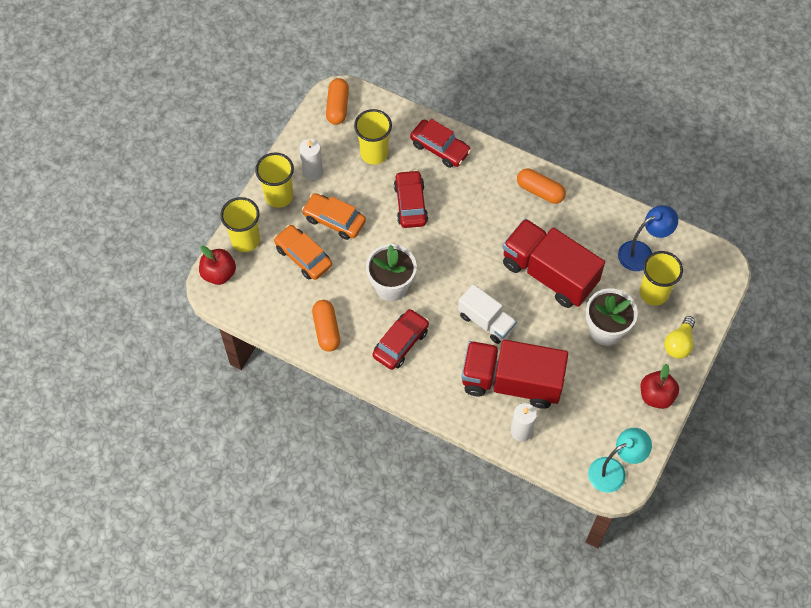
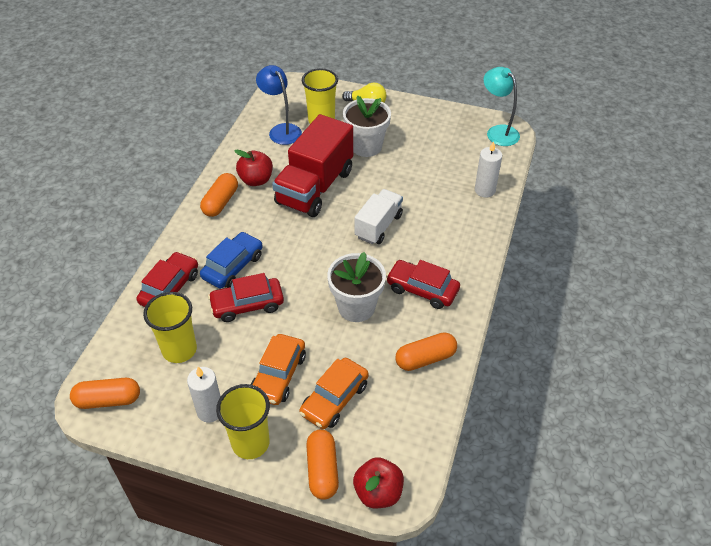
camera: 100 degrees left, 15 degrees down
(245, 240) = (322, 470): yellow cup -> orange capsule
(456, 196) = (233, 266): none -> blue car
(511, 382) = (438, 201): red truck -> none
(656, 396) = (420, 113): red apple -> red apple (256, 180)

